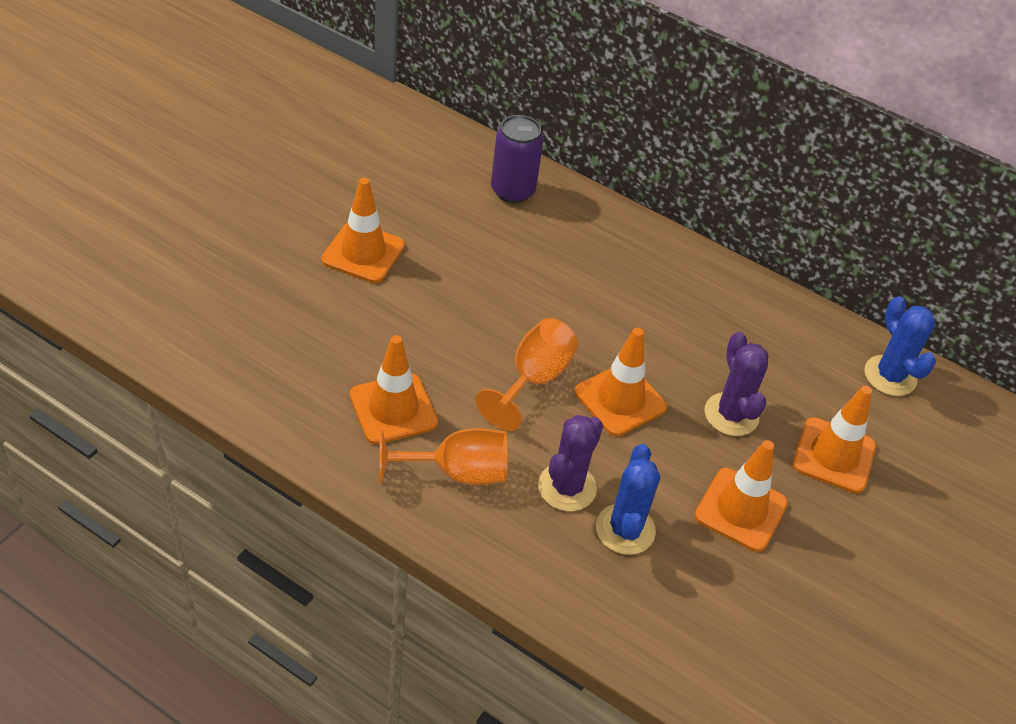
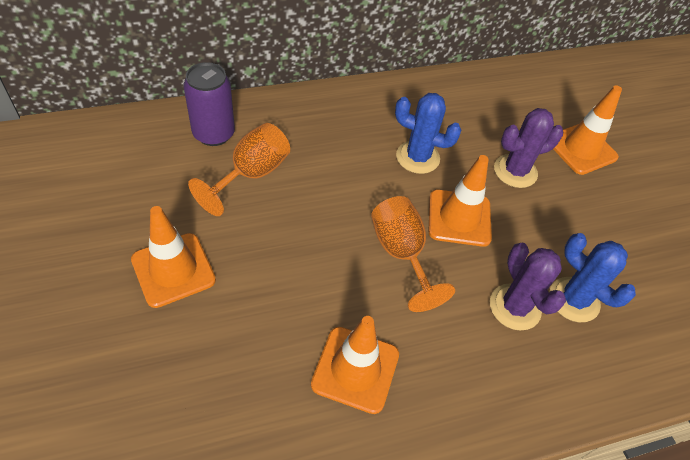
camera: 50 degrees left, 5 degrees up
(456, 472) = (452, 370): orange goblet -> orange goblet (251, 175)
(731, 414) = (515, 171): purple cactus -> purple cactus turned 45 degrees counterclockwise
(741, 510) = (595, 224): orange traffic cone -> none
(890, 376) = (539, 81): blue cactus -> blue cactus (417, 157)

